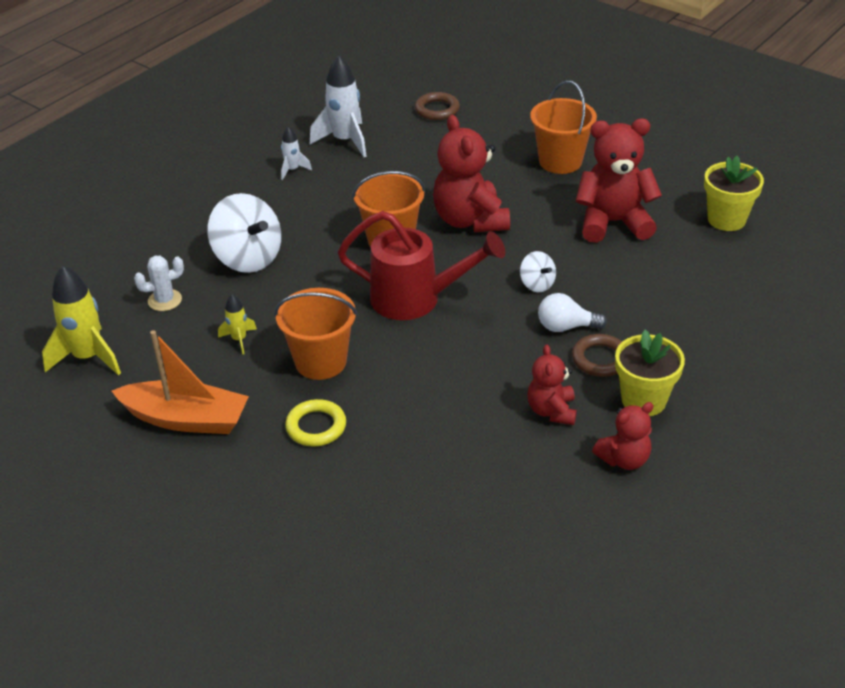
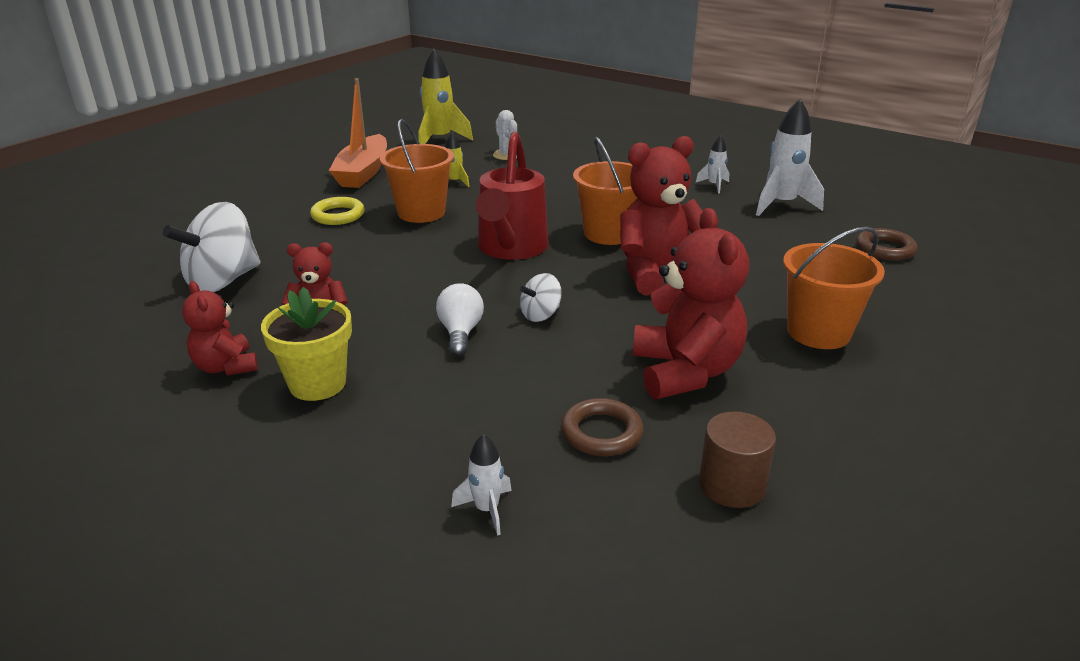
camera: 85 degrees right, 10 degrees down
(248, 258) = (567, 177): white spinning top -> white spinning top (223, 281)
(600, 359) = (399, 355): brown ring -> brown ring (601, 432)
(726, 219) = (731, 485): yellow flower pot -> brown cylinder
(765, 311) = (486, 510): none -> white rocket

